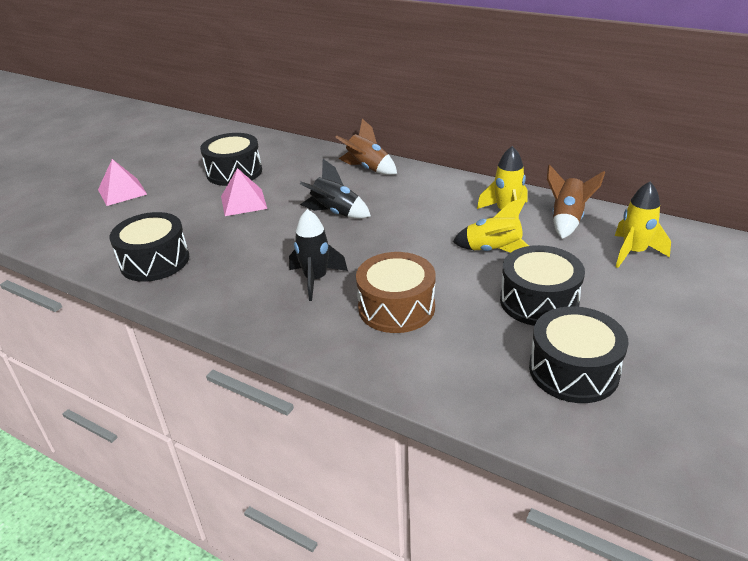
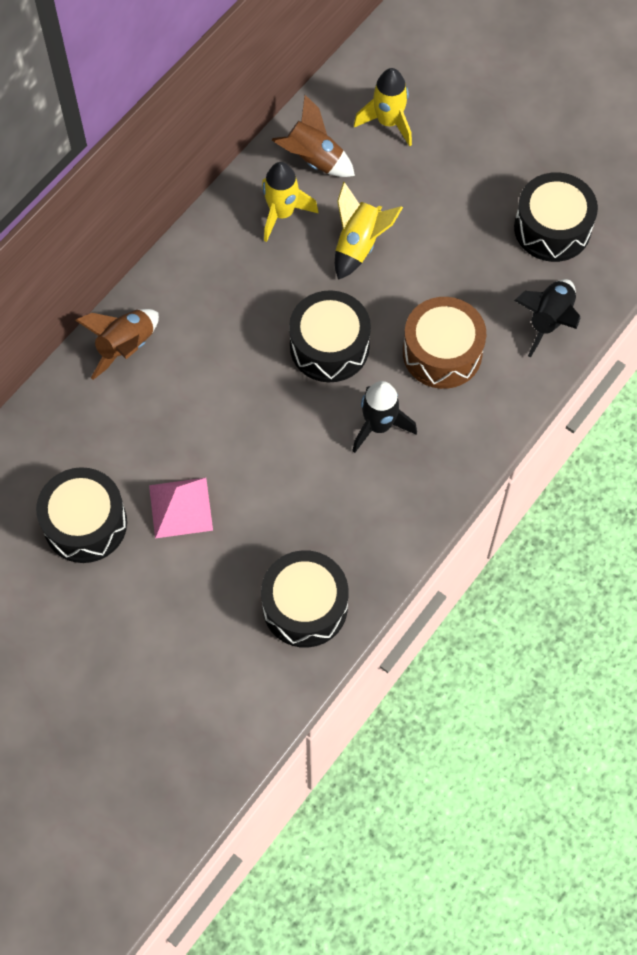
camera: 85 degrees left, 30 degrees up
(122, 191) = (104, 680): pink pyramid -> none
(335, 213) = (238, 396): black rocket -> black rocket (549, 320)
(539, 301) = (453, 227): black drum -> black drum (329, 346)

